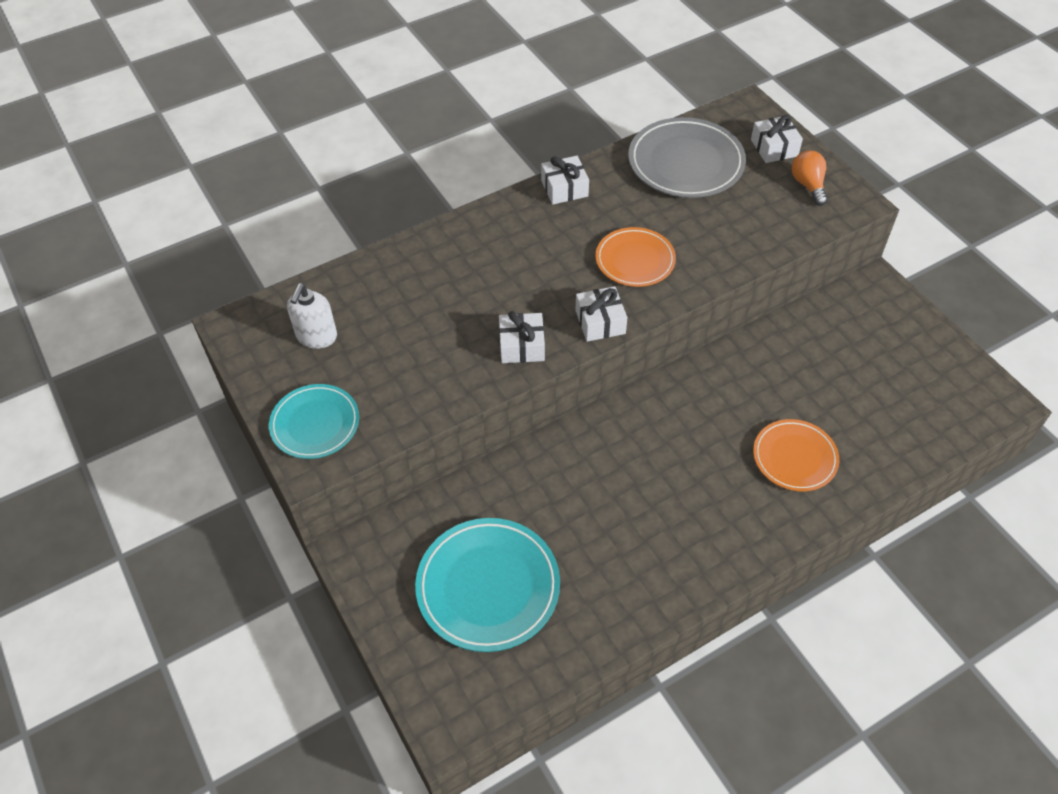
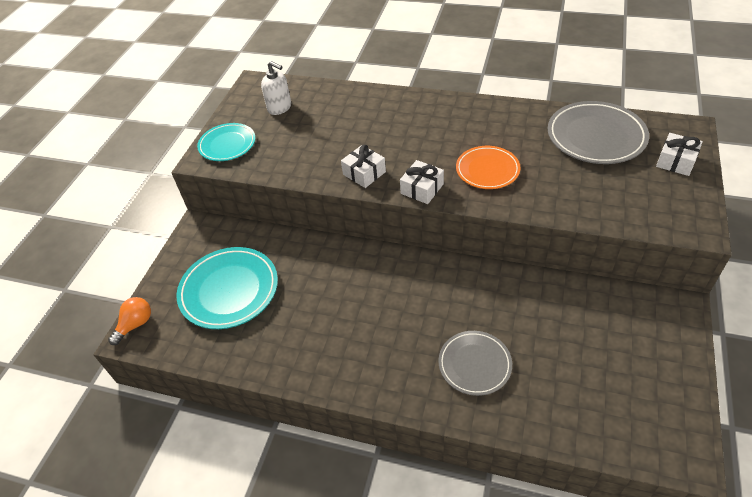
camera: 50 degrees right, 5 degrees down
(316, 336) = (280, 107): white soap dispenser -> white soap dispenser turned 120 degrees counterclockwise
(564, 188) = (497, 109): white gift -> none
(794, 457) = (474, 364): orange plate -> grey plate
(808, 185) = (672, 197): orange light bulb -> orange light bulb (135, 324)

